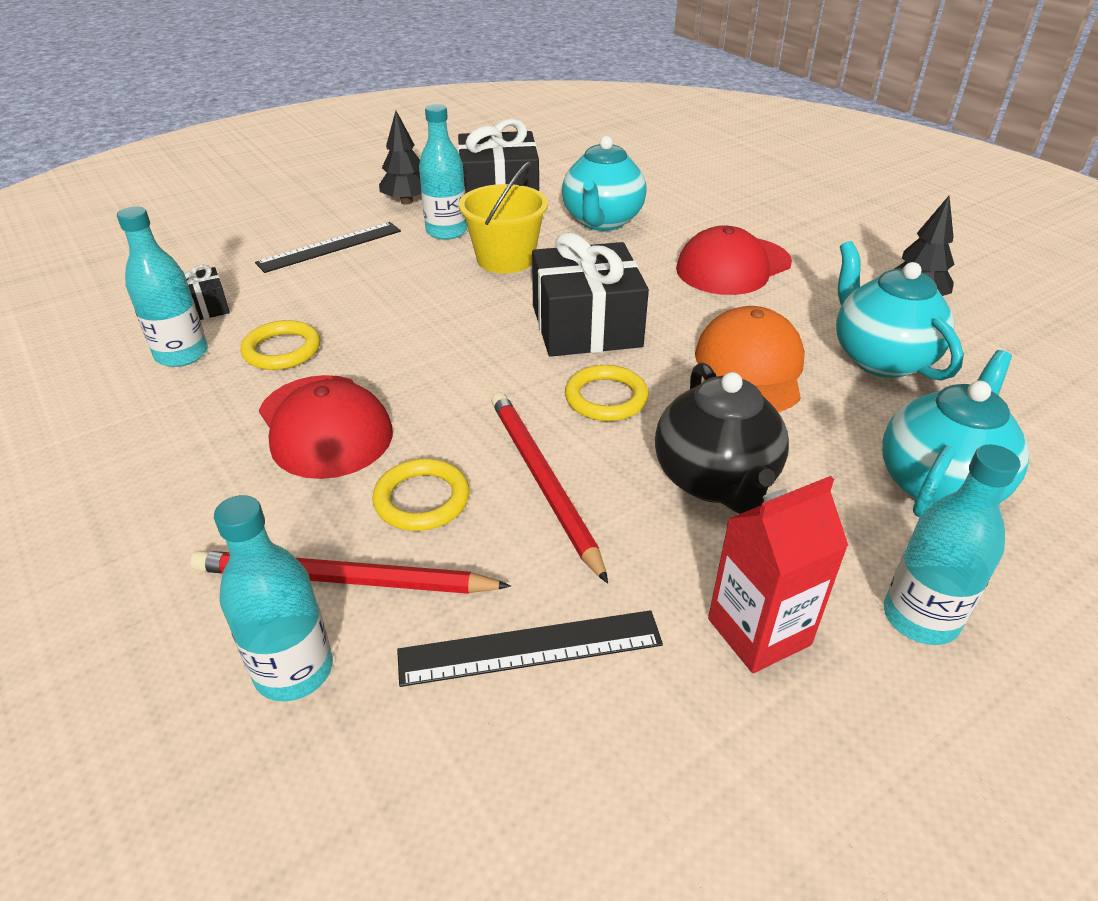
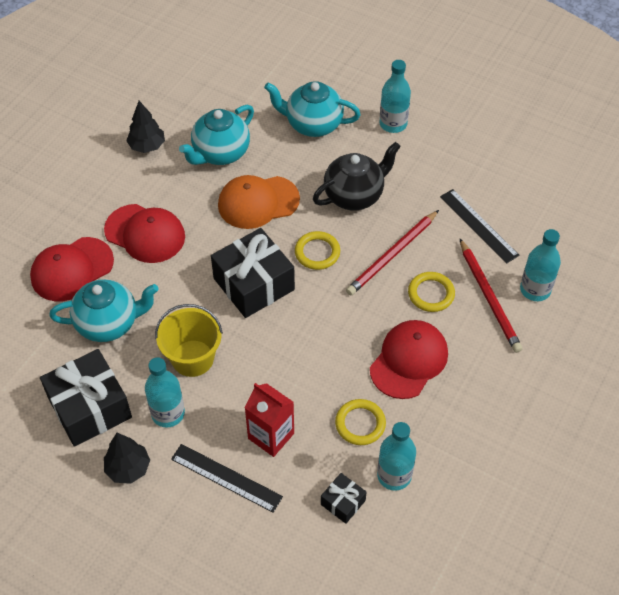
camera: 115 degrees left, 15 degrees up
(700, 214) = (72, 269): none -> red cap
(759, 632) = (428, 165): red carton -> red carton (271, 436)

